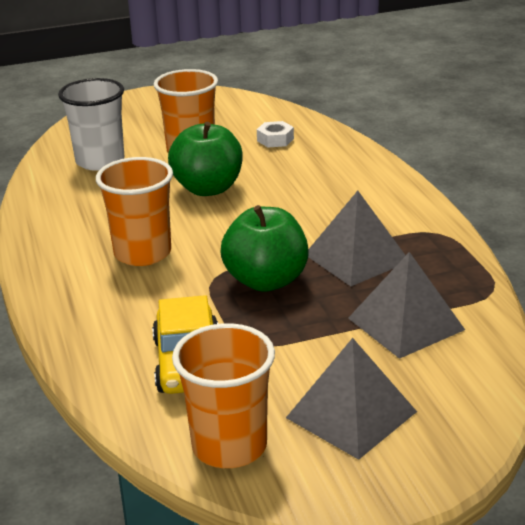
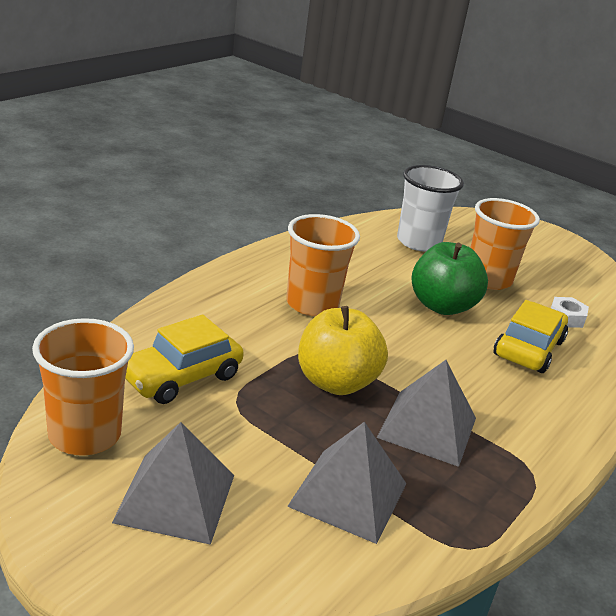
camera: 50 degrees right, 0 degrees up
(266, 281) = (336, 382): green apple -> yellow apple
(298, 173) = (528, 348): none -> yellow car

